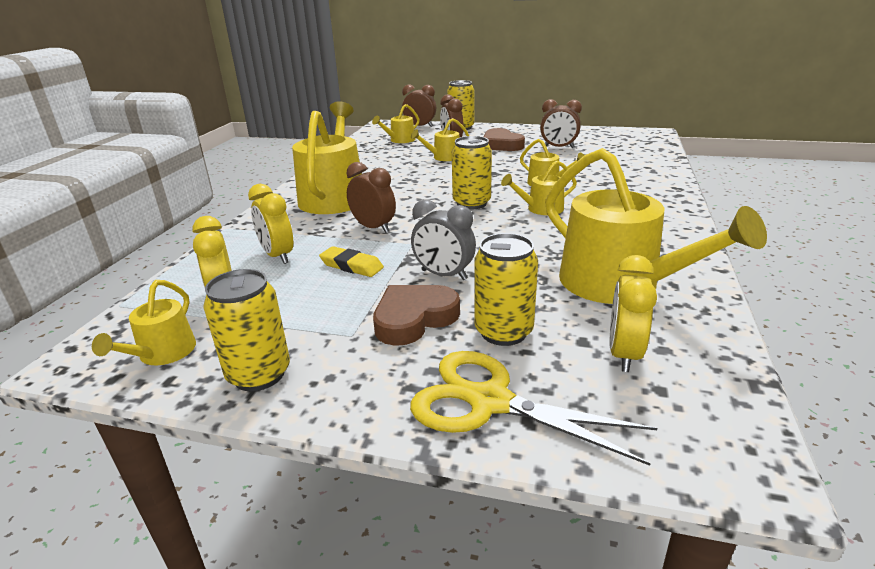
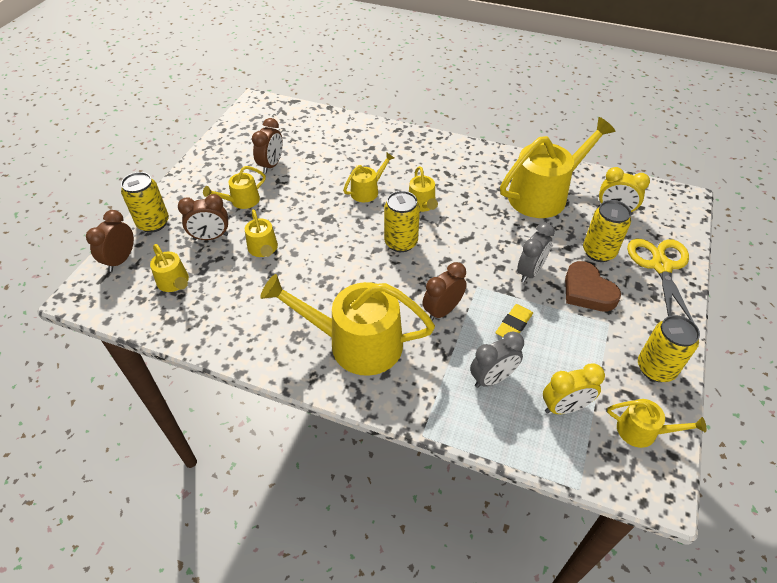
camera: 85 degrees left, 20 degrees up
(278, 256) = (492, 378): yellow clock -> grey clock
(489, 402) = (661, 266): yellow scissors -> yellow scissors turned 150 degrees clockwise
(501, 145) = (241, 201): brown heart -> yellow watering can

